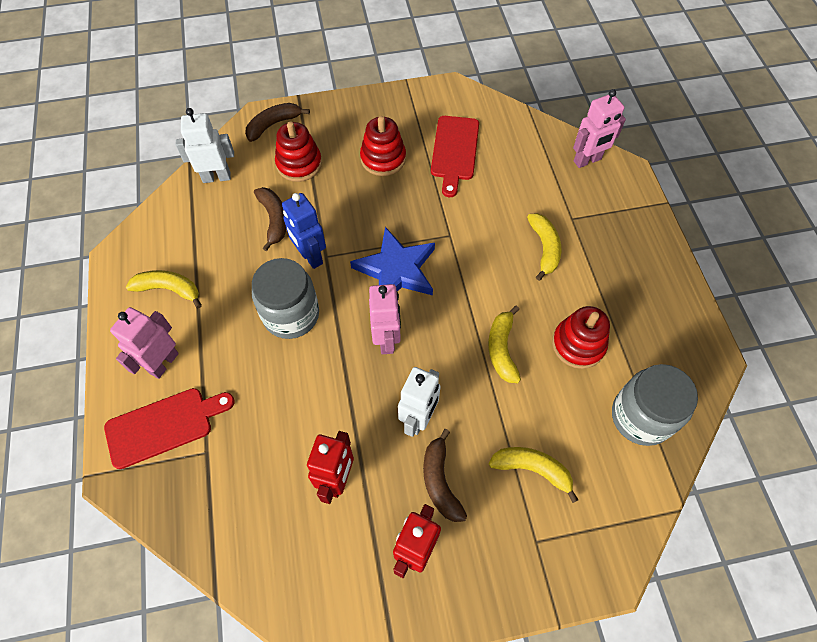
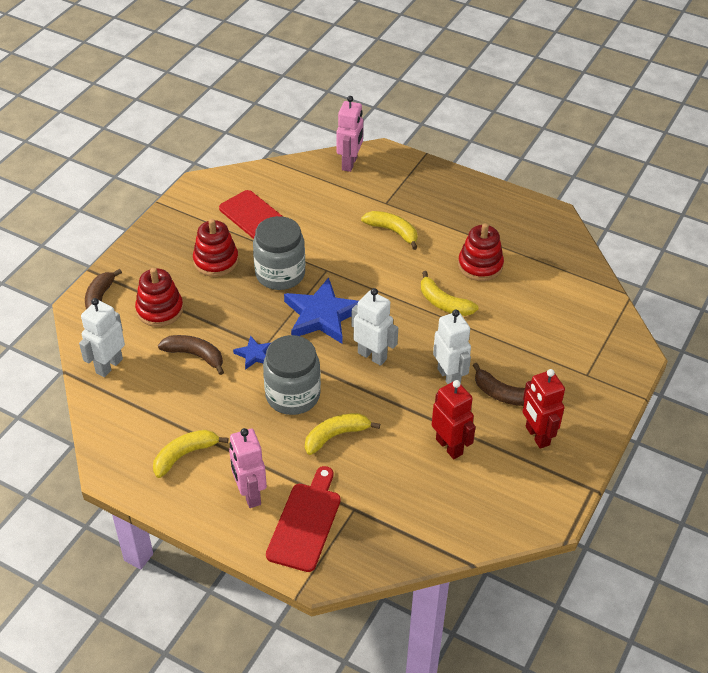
camera: 50 degrees left, 15 degrees down
(310, 256) = (254, 354): blue robot -> blue star
(387, 340) = (372, 356): pink robot -> white robot
(532, 469) = (540, 345): yellow banana -> yellow banana (336, 436)
(641, 417) = (557, 272): grey jar -> grey jar (280, 274)

